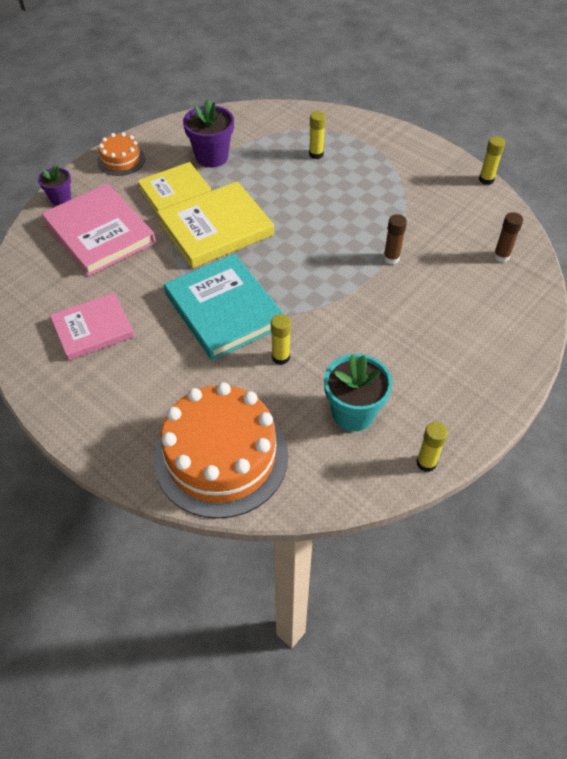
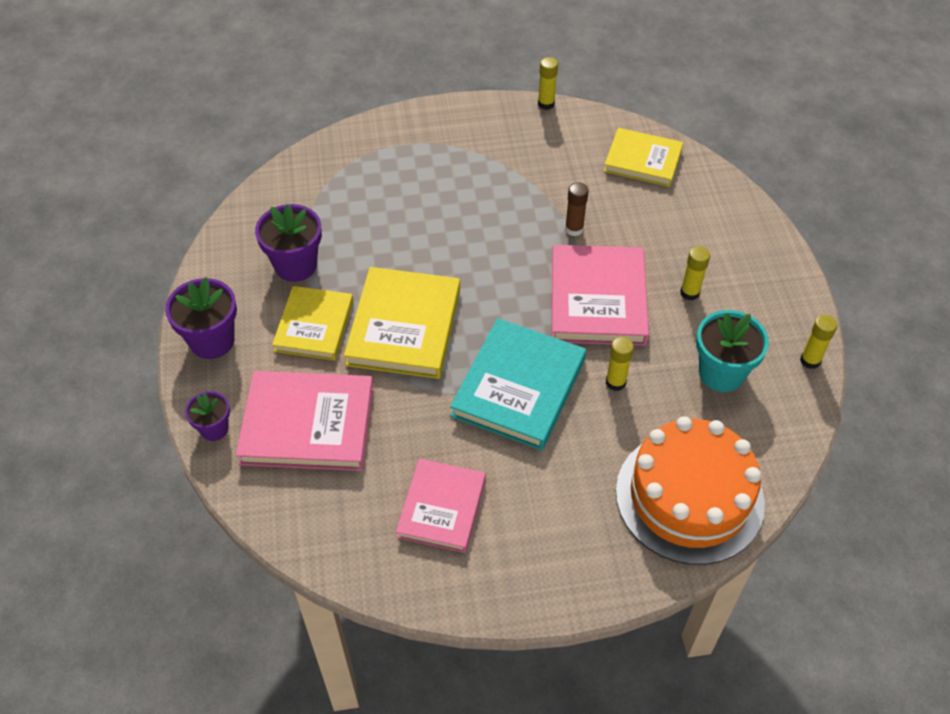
camera: 50 degrees left, 0 degrees up
(121, 160) = (212, 341): orange cake -> purple flower pot
(224, 310) = (518, 387): turquoise book -> turquoise book turned 75 degrees counterclockwise
(316, 154) = (384, 188): yellow glue stick -> yellow glue stick (689, 293)
(343, 306) = (597, 299): none -> pink book
(501, 256) = (642, 160): brown glue stick -> yellow book

